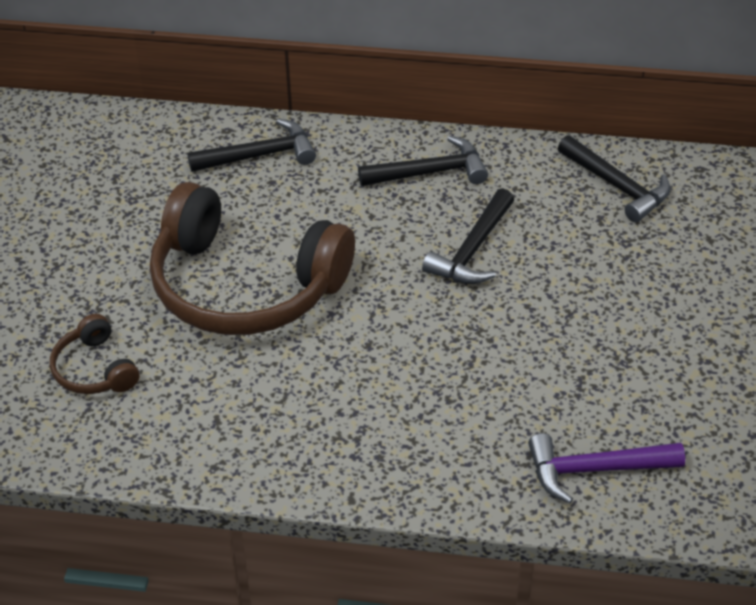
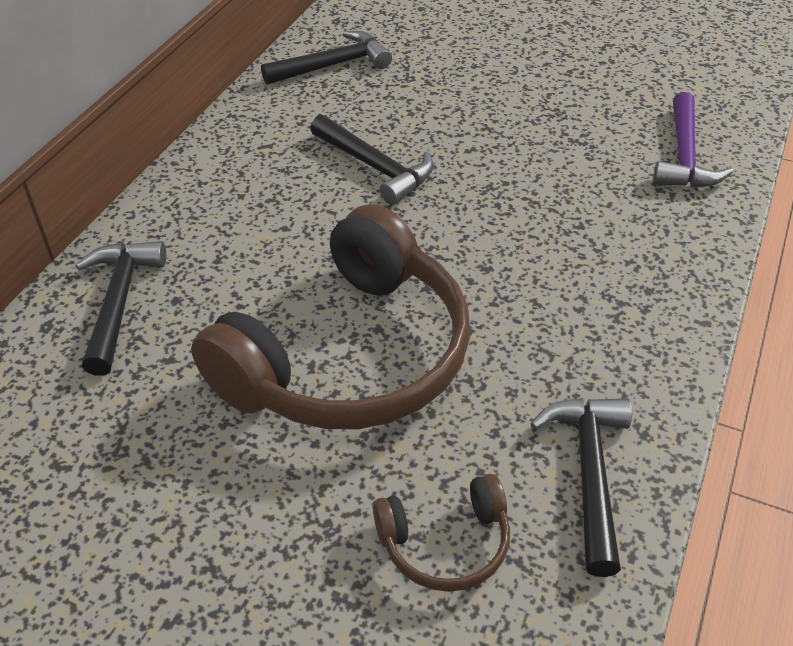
camera: 75 degrees left, 0 degrees up
(430, 172) = (241, 172): black hammer -> black hammer (589, 474)

